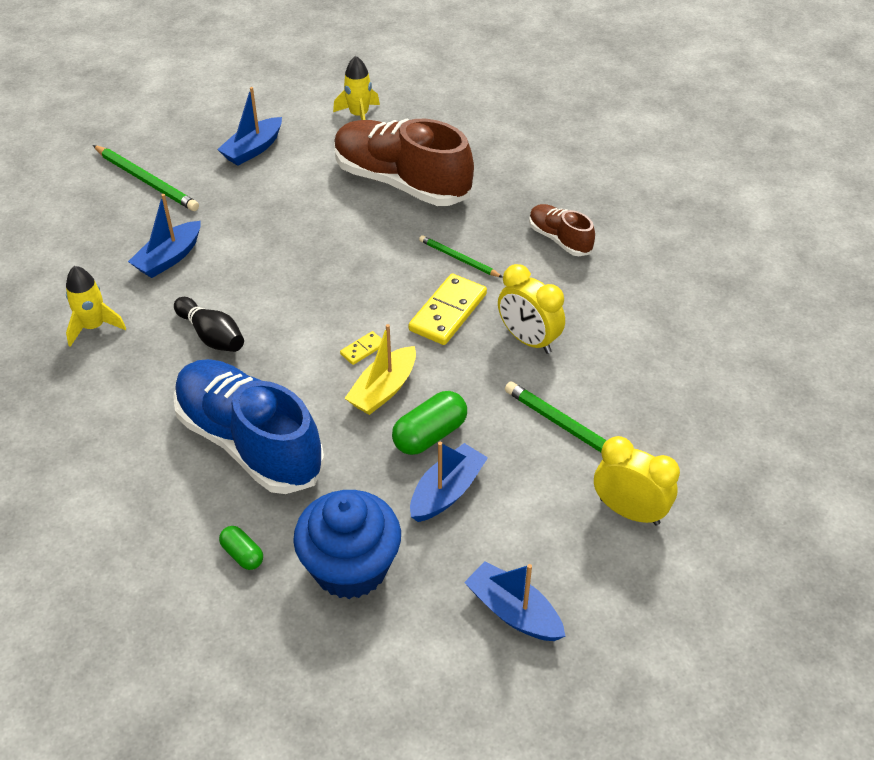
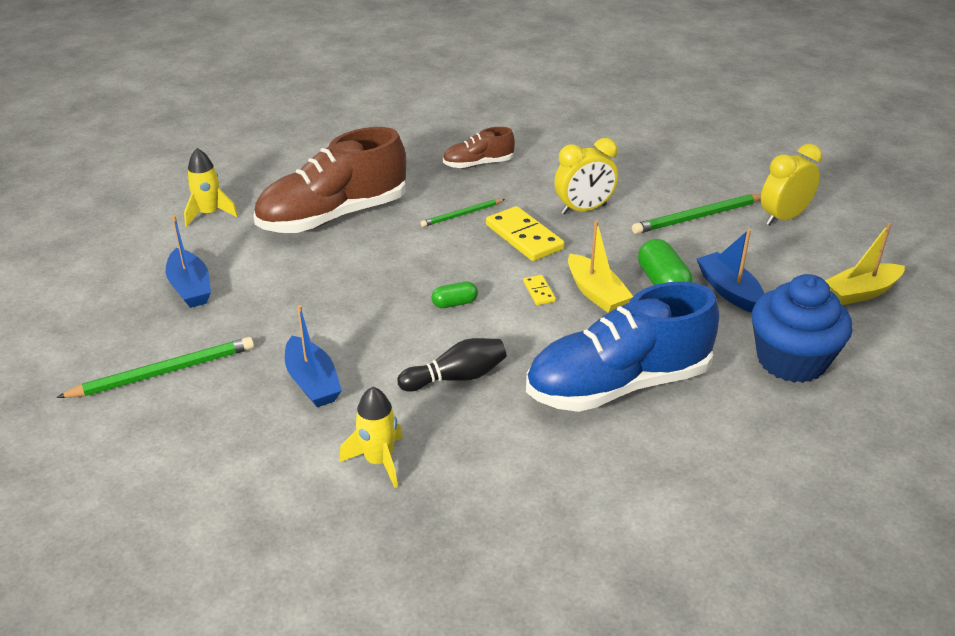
camera: 65 degrees left, 10 degrees down
(242, 554) = (755, 420): green capsule -> green capsule (455, 303)
(513, 612) = (861, 292): blue boat -> yellow boat

